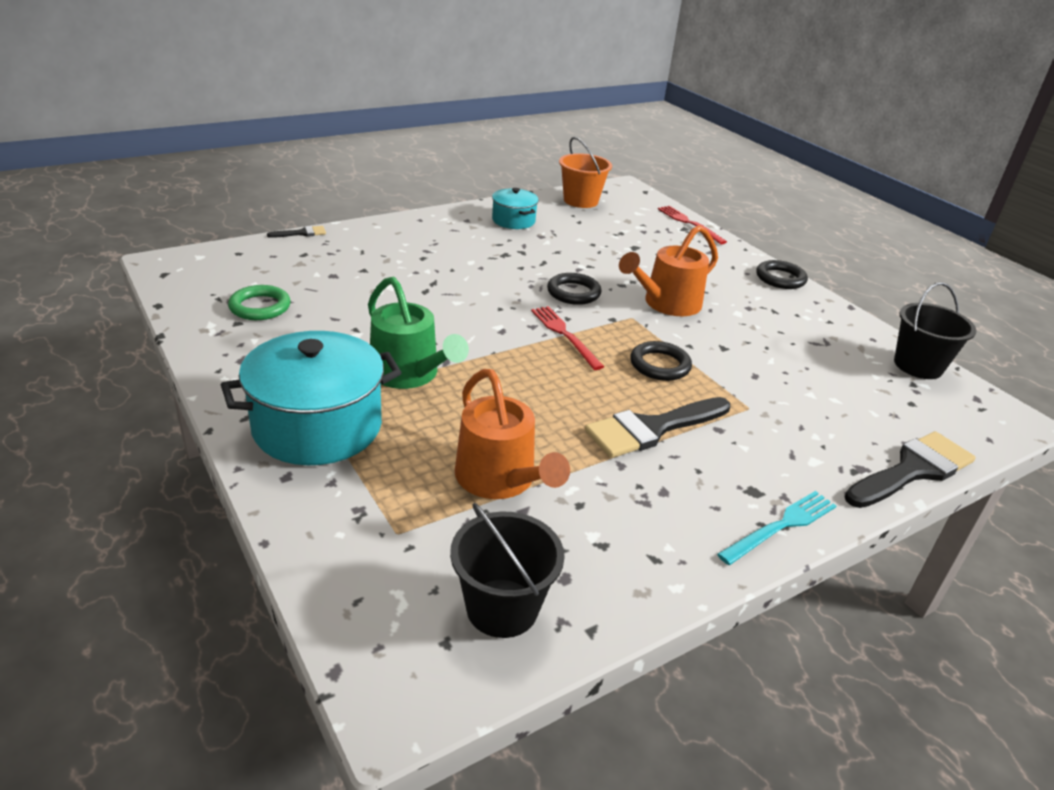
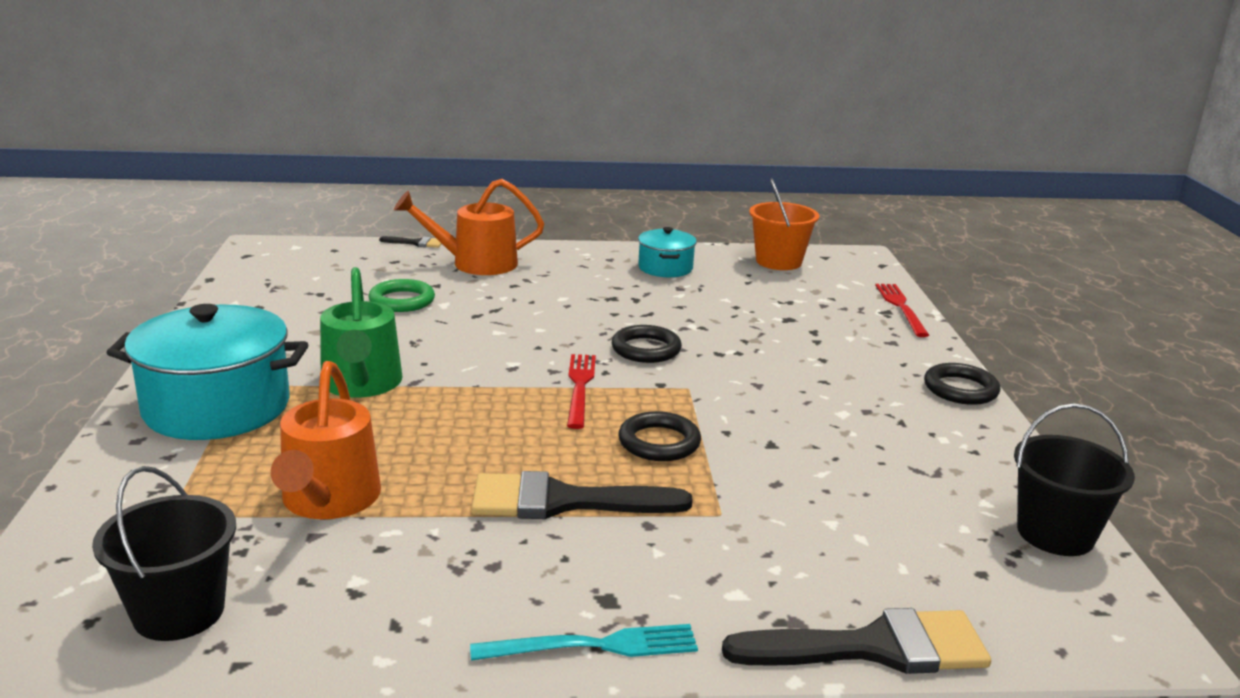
camera: 30 degrees right, 10 degrees down
(260, 307) = (295, 297): green ring -> green ring (402, 301)
(667, 304) = (754, 384): orange watering can -> orange watering can (476, 263)

